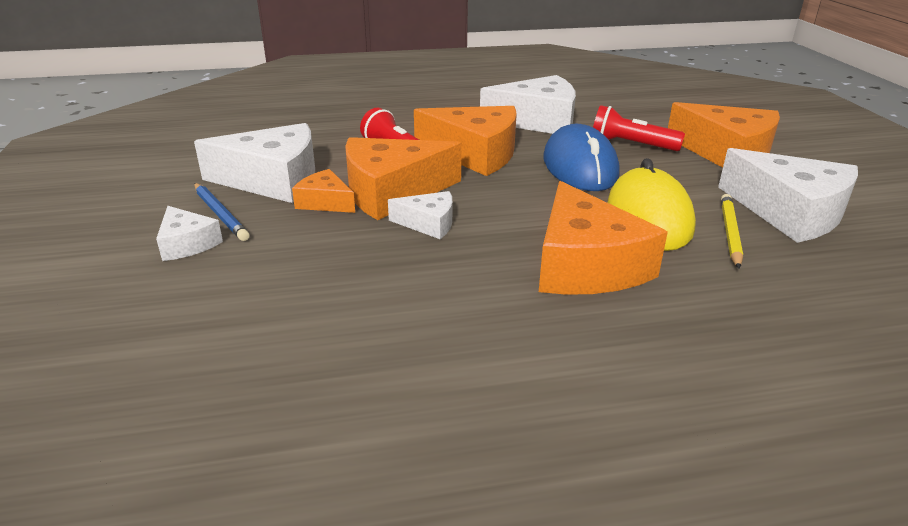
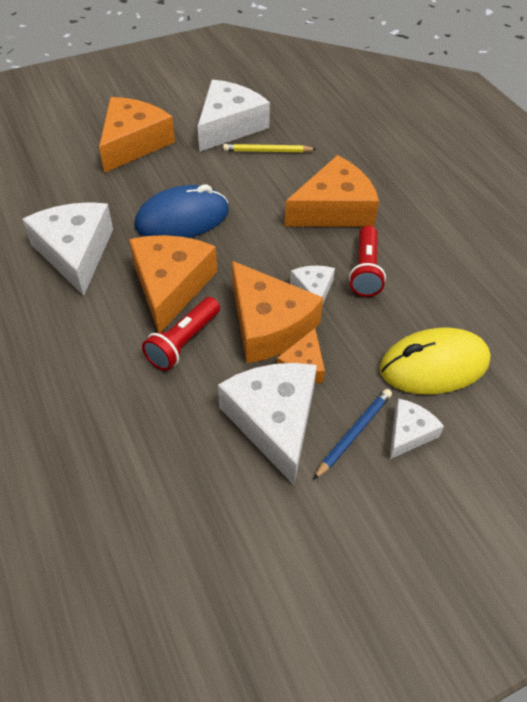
camera: 105 degrees left, 20 degrees up
(630, 145) = (127, 192): red flashlight -> red flashlight (365, 270)
(648, 217) = (259, 183): yellow mouse -> yellow mouse (434, 365)

